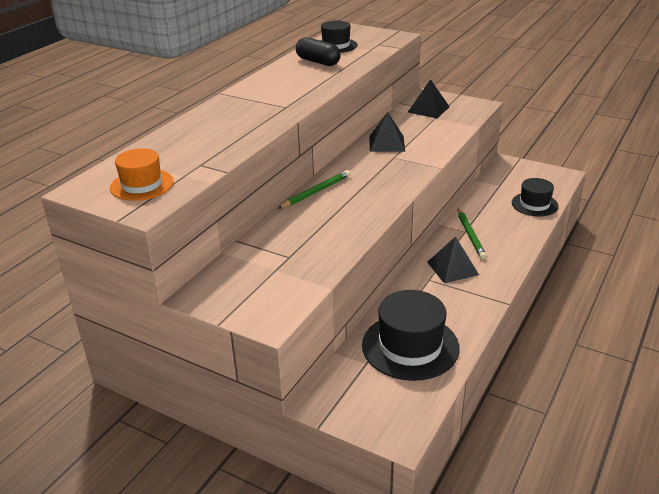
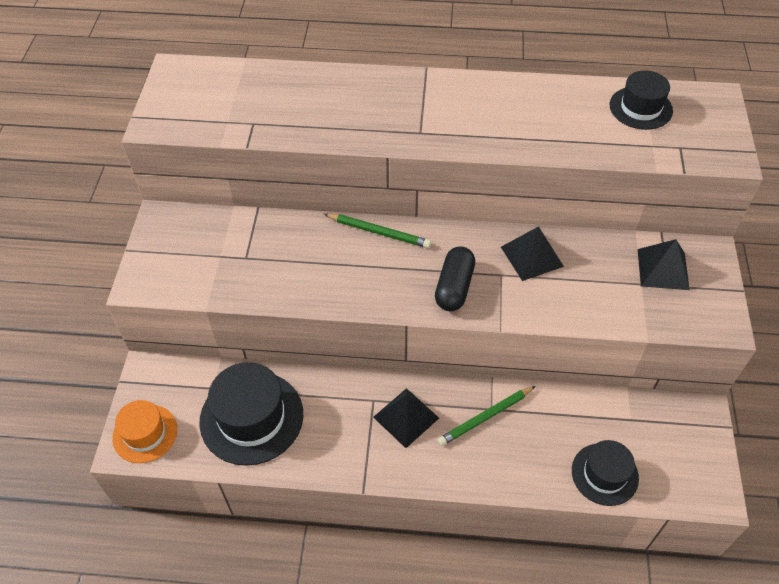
camera: 65 degrees right, 20 degrees up
(142, 185) = (197, 102): orange hat -> orange hat (145, 433)
(318, 62) = (572, 111): black capsule -> black capsule (454, 287)

